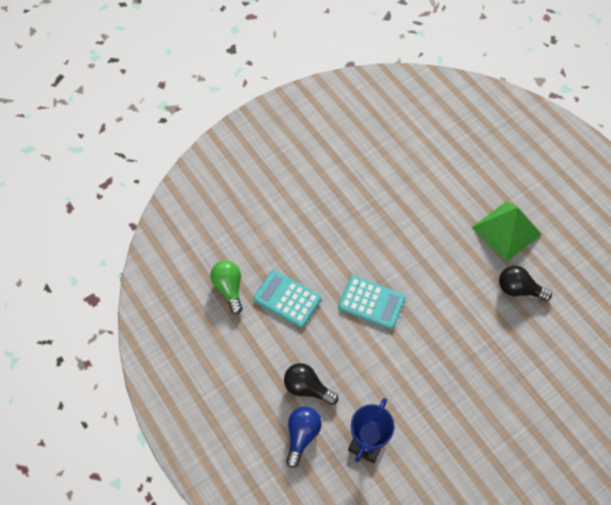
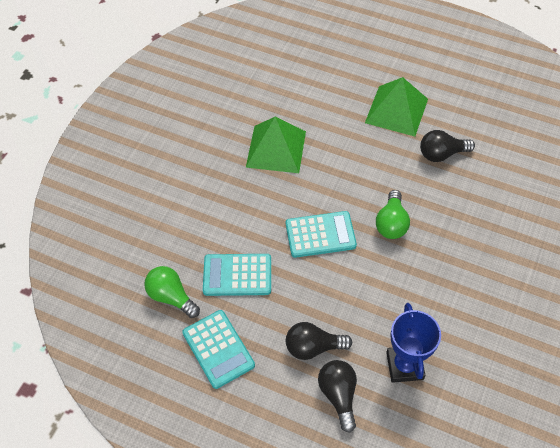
camera: 30 degrees left, 5 degrees down
(237, 348) = (218, 349): none -> turquoise calculator
(302, 435) = (338, 395): blue light bulb -> black light bulb
(383, 211) = (276, 149): none -> green pyramid
(435, 325) = (391, 223): none -> green light bulb

